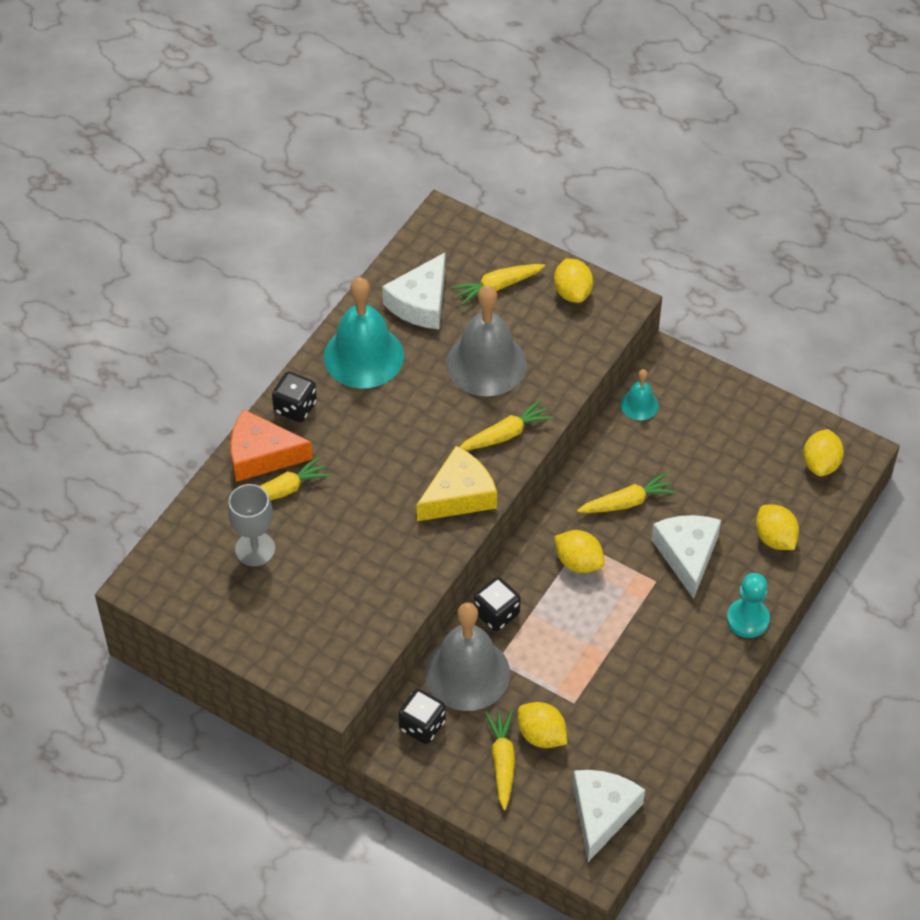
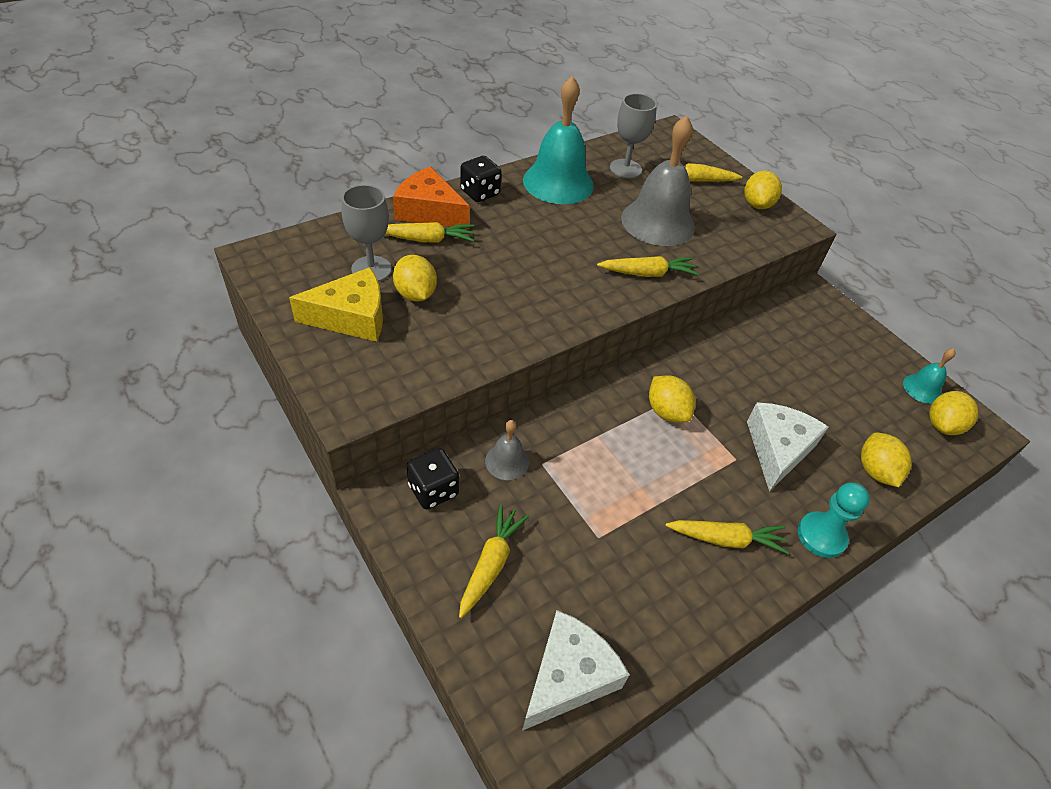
camera: 20 degrees right, 5 degrees down
(421, 303) = (625, 169): white cheese -> grey goblet
(459, 495) = (578, 300): yellow cheese -> yellow cheese (351, 317)
(467, 673) = (507, 461): grey bell -> grey bell, size x0.48
(496, 613) = (565, 422): black dice -> none
(541, 735) = (547, 555): yellow lemon -> yellow lemon (415, 294)
(627, 502) = (736, 382): yellow carrot -> yellow carrot (726, 539)
(639, 405) = (779, 315): turquoise bell -> turquoise bell (922, 388)

